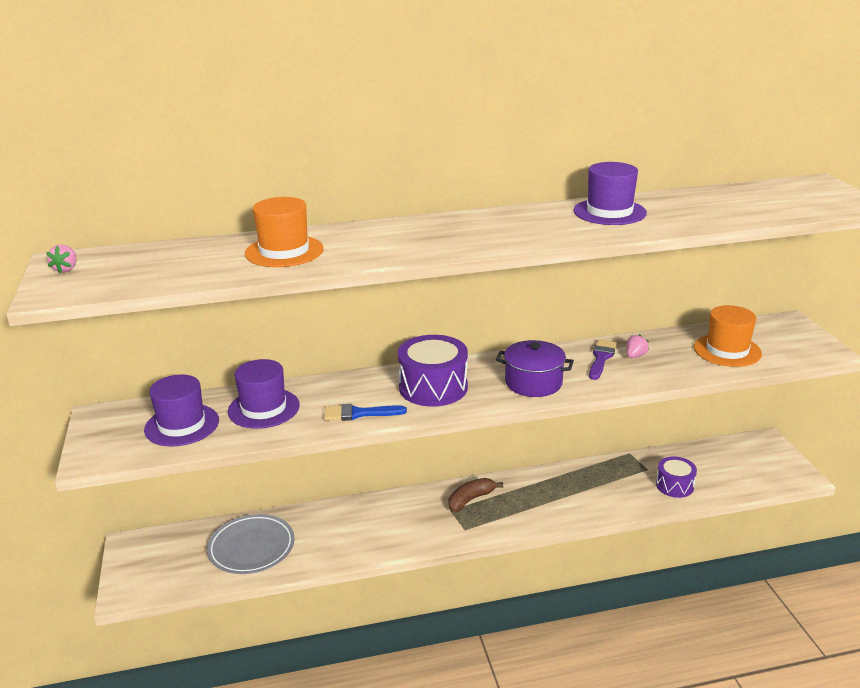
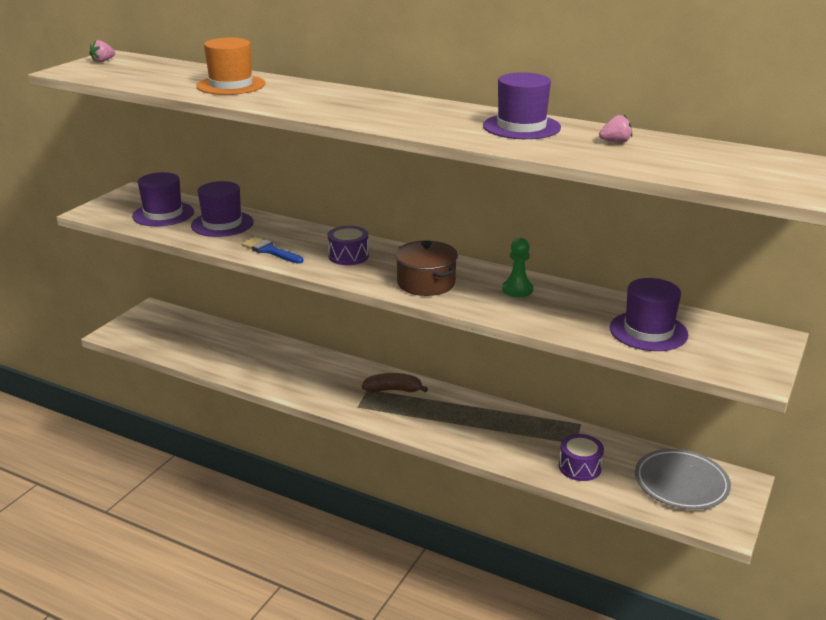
camera: 40 degrees right, 0 degrees up
(251, 548) = (210, 345): grey plate -> grey plate (681, 483)
(433, 387) = (348, 256): purple drum -> purple drum, size x0.61
(533, 383) = (426, 283): purple pot -> brown pot
(601, 358) = (517, 290): purple brush -> green pawn
(635, 356) = (550, 300): pink strawberry -> pink strawberry (615, 142)
(727, 350) = (648, 331): orange hat -> purple hat

